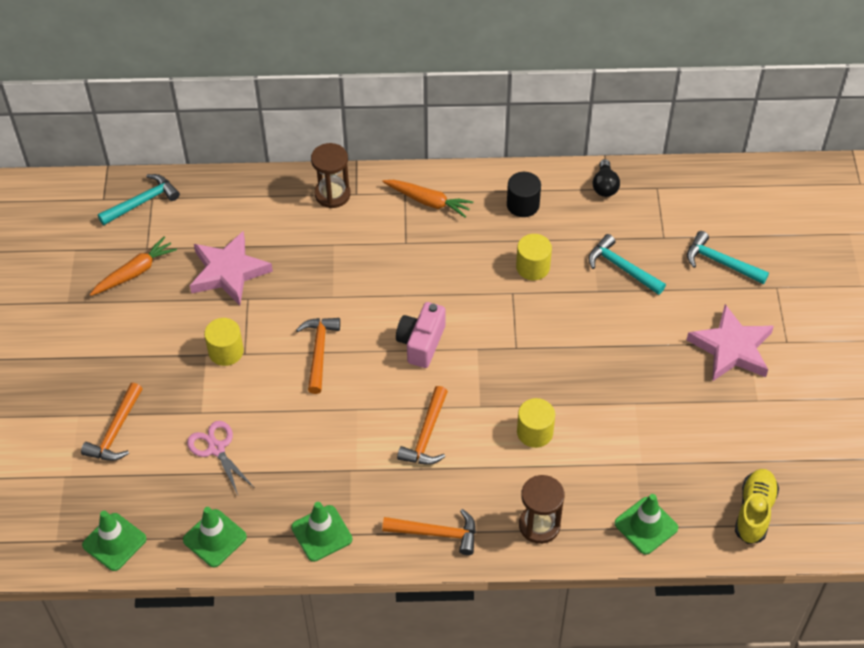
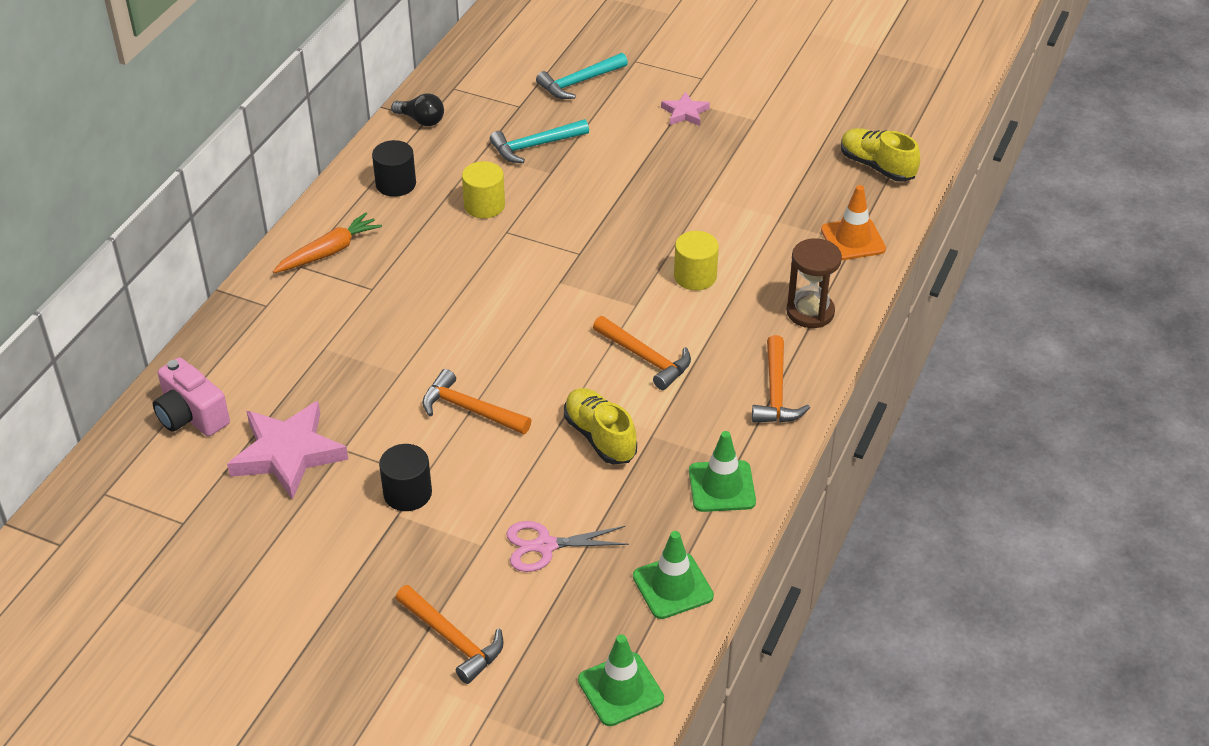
camera: 65 degrees left, 10 degrees down
(135, 272) = (213, 546): orange carrot -> none
(142, 202) = (102, 505): turquoise hammer -> none
(226, 351) = (407, 493): yellow cylinder -> black cylinder
(332, 194) = (249, 325): brown hourglass -> none
(332, 439) = (600, 437): none -> yellow shoe
(421, 343) = (520, 322): pink camera -> pink camera (191, 416)
(436, 533) = (776, 392): orange hammer -> orange hammer turned 150 degrees clockwise
(646, 526) = (853, 239): green traffic cone -> orange traffic cone
(731, 348) = (685, 113): pink star -> pink star, size x0.51

